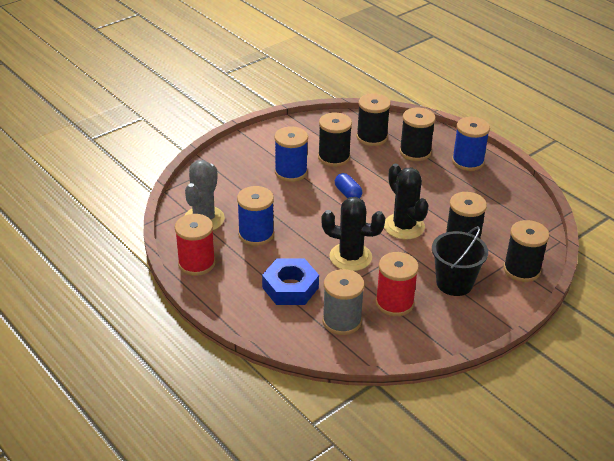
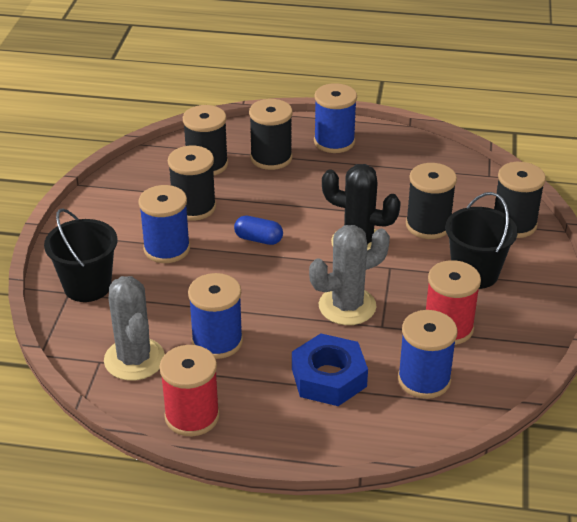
camera: 40 degrees left, 0 degrees up
(226, 170) = (87, 286): none -> black bucket
(342, 321) = (424, 380): grey spool -> blue spool
(350, 257) = (347, 306): black cactus -> grey cactus

